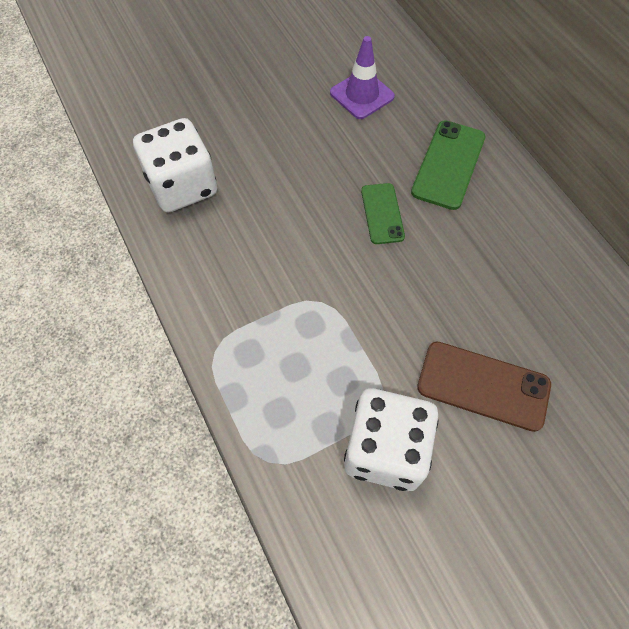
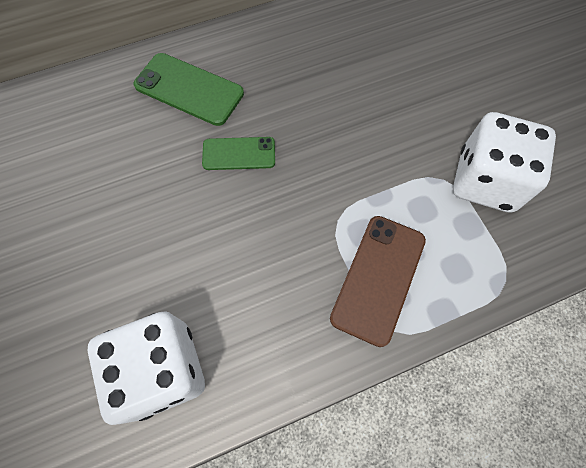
camera: 85 degrees left, 5 degrees up
(362, 95) = (72, 154): purple traffic cone -> none
(483, 386) = (424, 101): brown phone -> brown phone (378, 278)

